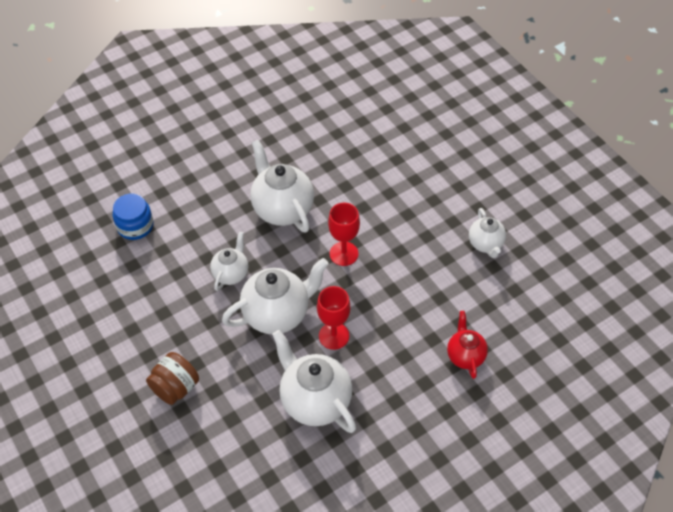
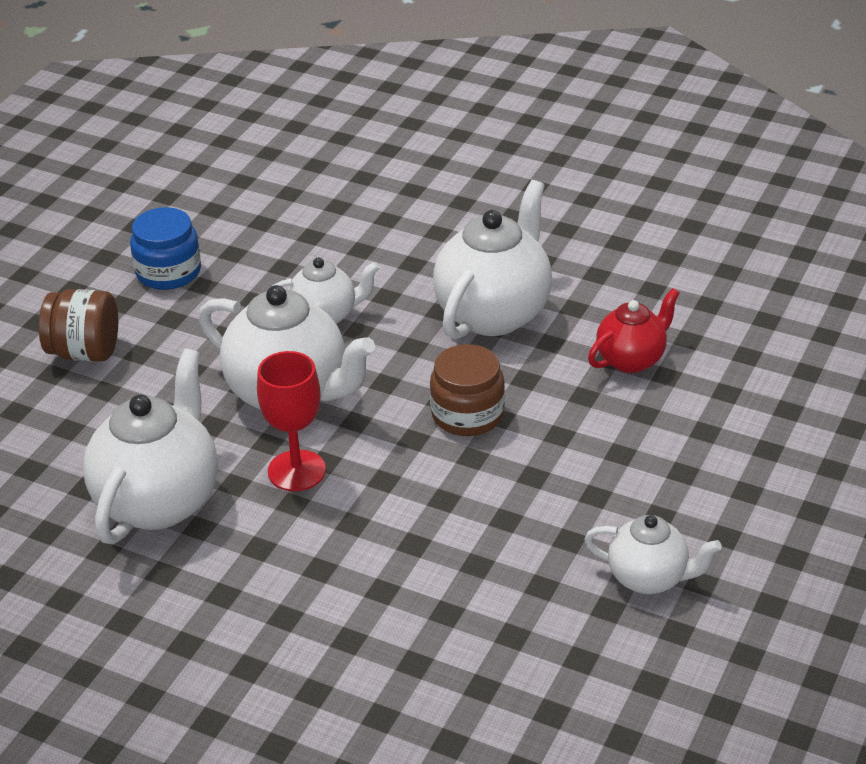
camera: 60 degrees right, 15 degrees down
(135, 226) = (331, 194): blue jar -> blue jar (168, 272)
(343, 254) = (467, 414): red goblet -> brown jar
(465, 356) = (379, 647): red teapot -> red teapot (631, 359)
(485, 244) = (649, 578): white teapot -> white teapot turned 120 degrees counterclockwise

